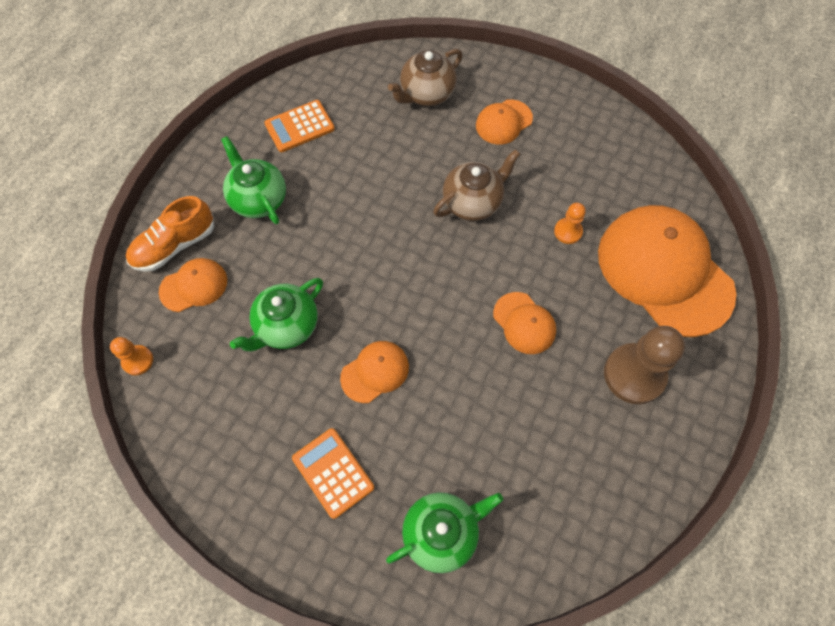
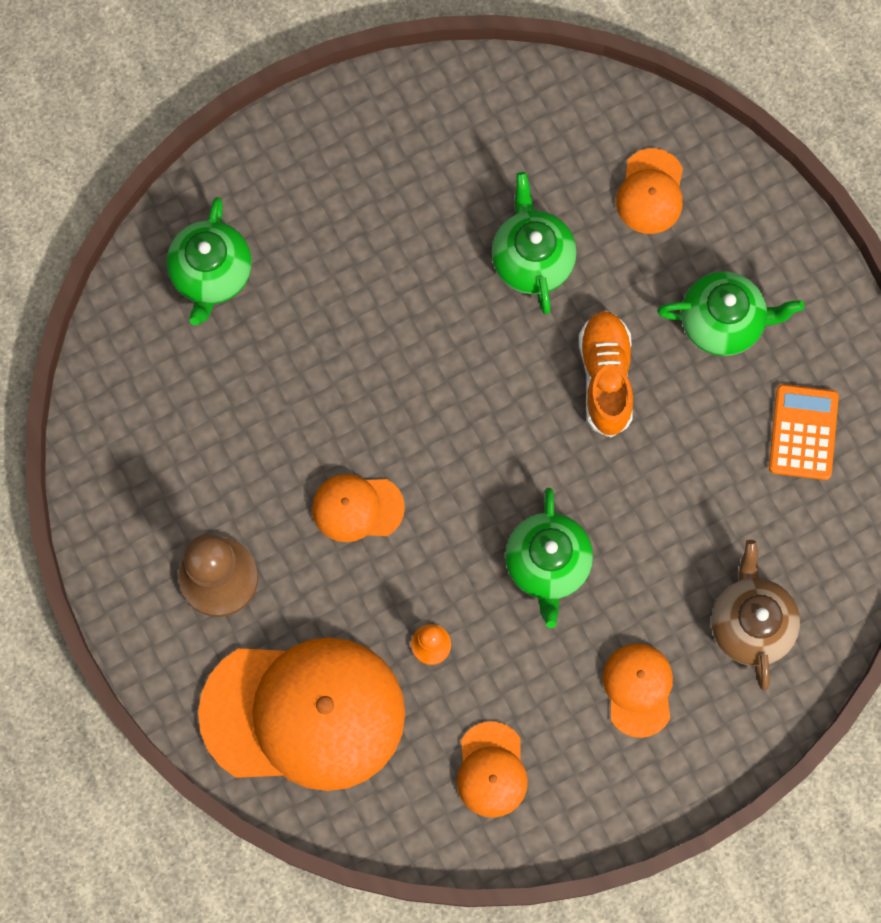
camera: 125 degrees right, 10 degrees up
(137, 360) = (596, 93): orange pawn -> none
(175, 245) = (720, 198): orange shoe -> orange shoe (605, 377)
(333, 473) = (340, 212): orange calculator -> none
(375, 372) = (415, 316): orange cap -> orange cap (491, 770)
(473, 202) = (547, 564): brown teapot -> green teapot

